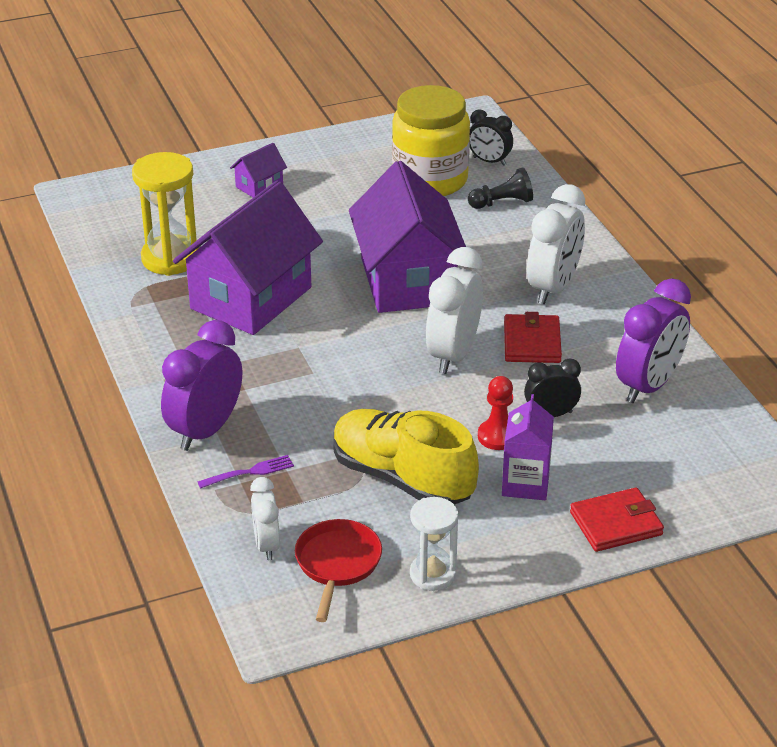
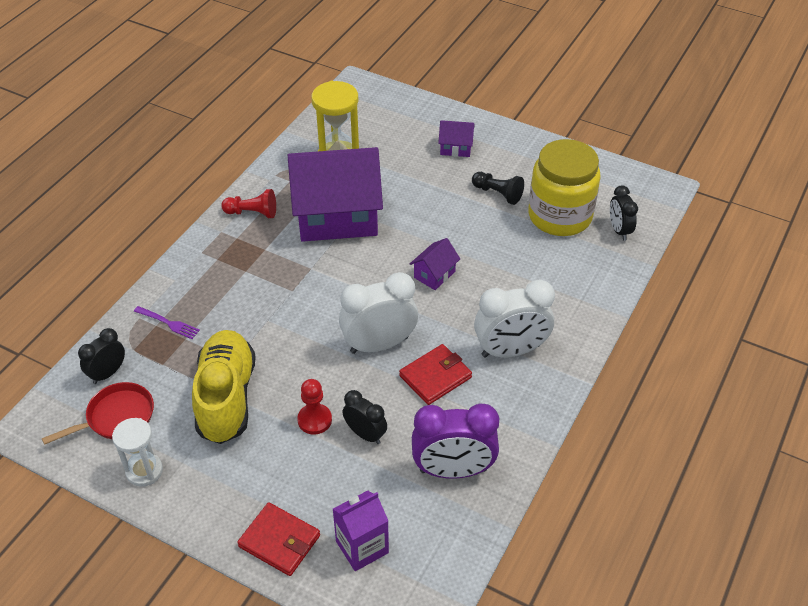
camera: 50 degrees right, 10 degrees up
(166, 346) = (252, 213): none -> red pawn
(205, 431) = (189, 279): purple clock -> none
(266, 545) = (107, 373): white clock -> black clock
(407, 281) = (434, 274): purple house -> purple house, size x0.42
(502, 203) = (578, 266): black pawn -> black pawn (498, 194)
(525, 483) = (278, 464): purple carton -> purple carton (362, 547)

